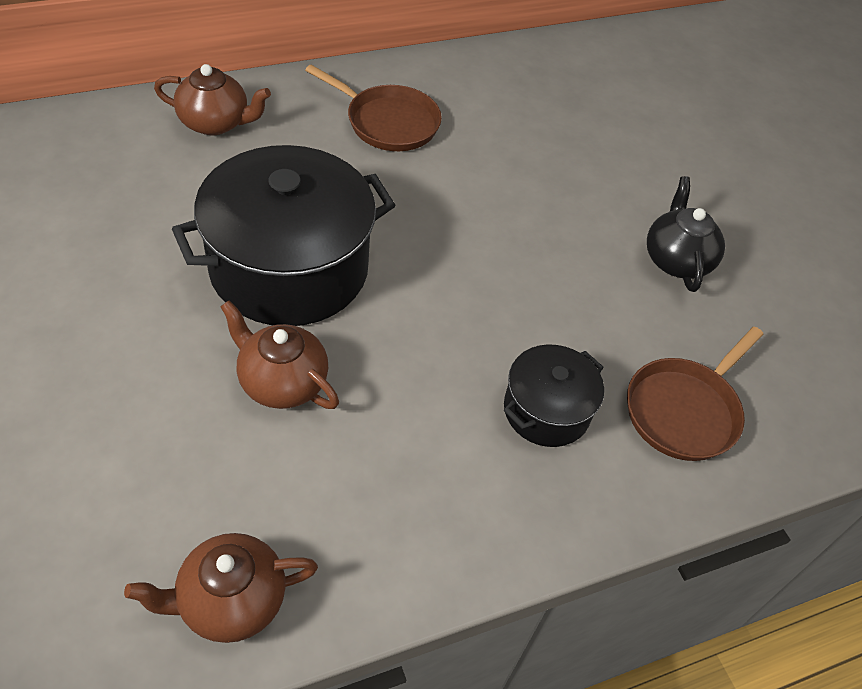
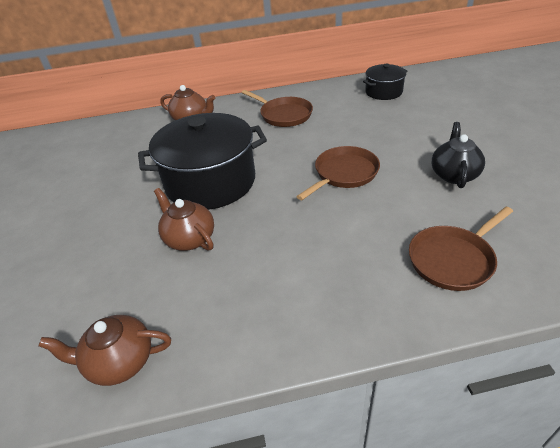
camera: 20 degrees right, 10 degrees down
(511, 254) = (344, 173): none -> brown pan
(546, 410) = (353, 257): black pot -> black pot (383, 92)

